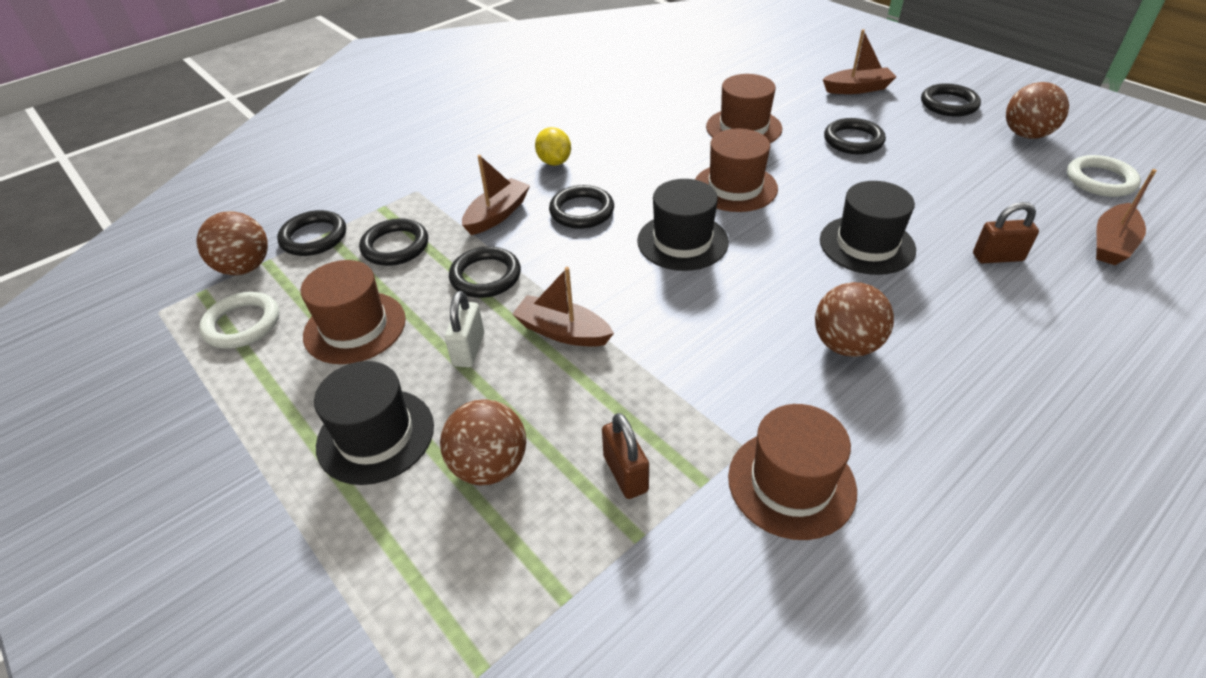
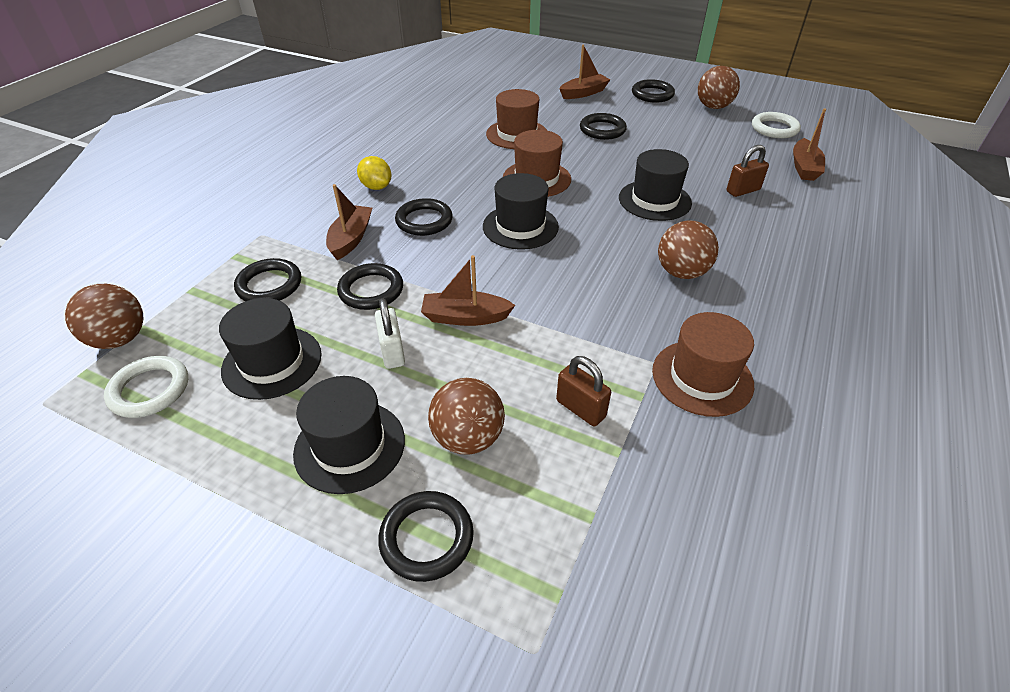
camera: 25 degrees left, 0 degrees up
(314, 237) = (179, 295): black ring -> black ring (426, 538)
(355, 327) = (272, 362): brown hat -> black hat

